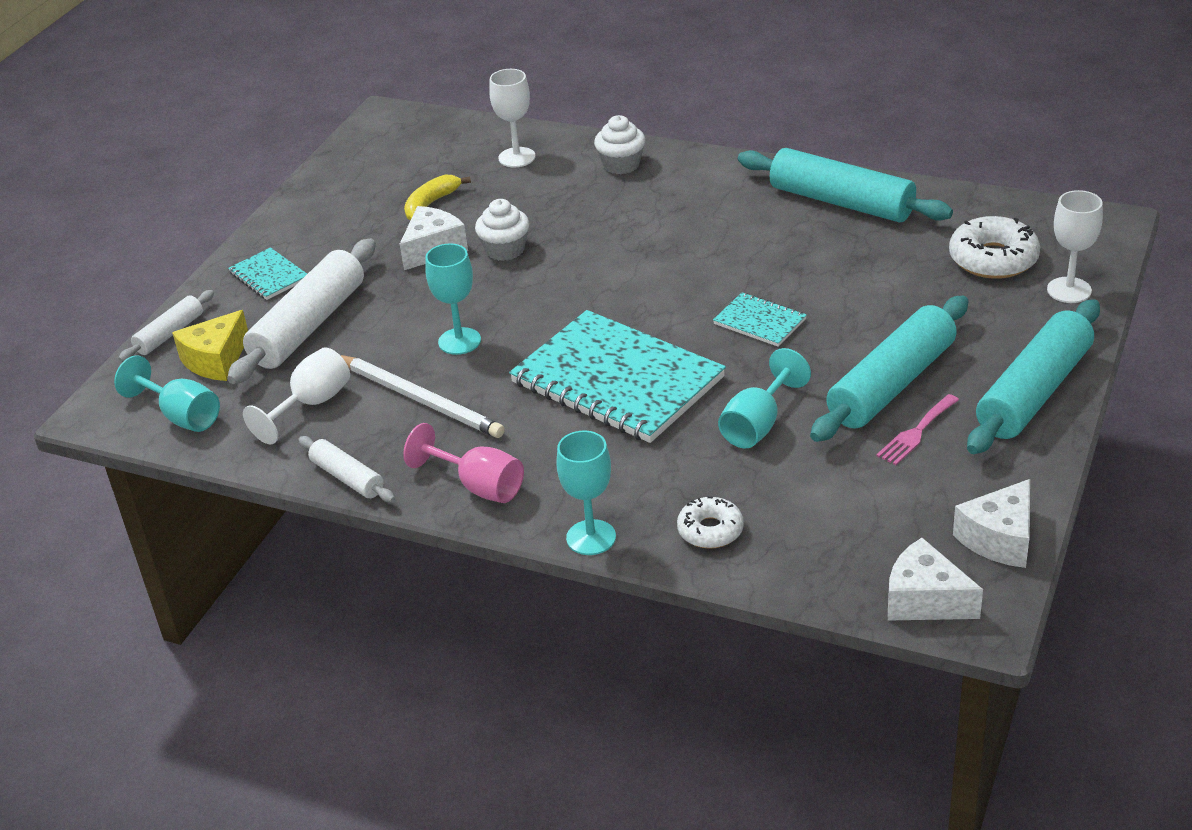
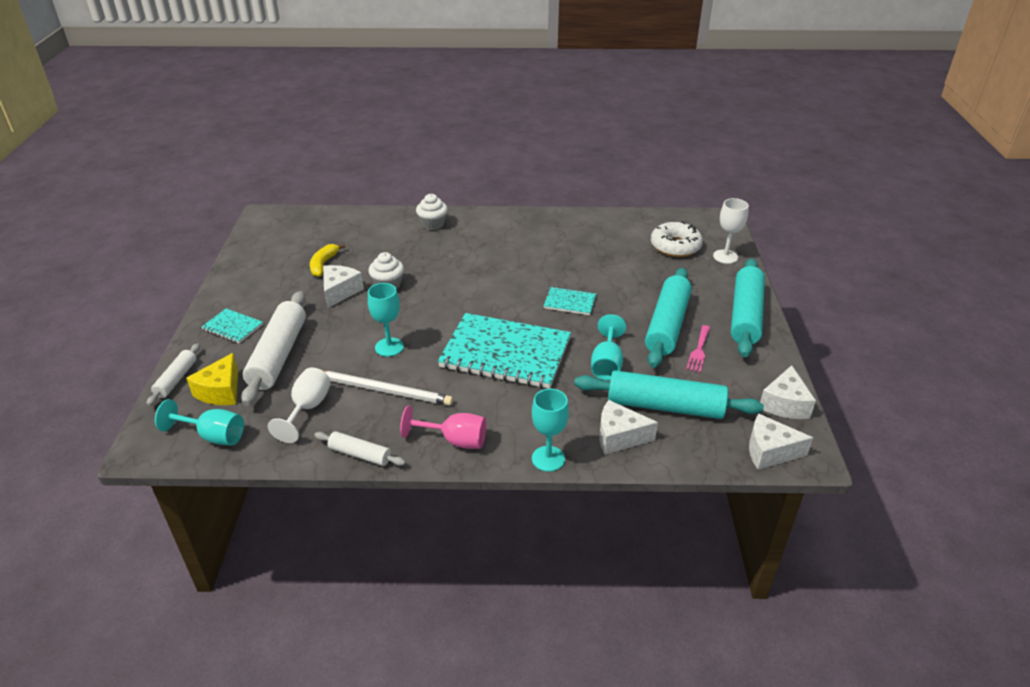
camera: 25 degrees left, 0 degrees up
(517, 157) = (364, 229): white goblet -> none
(710, 530) = (619, 437): white donut -> white cheese
(841, 202) = (574, 227): turquoise rolling pin -> turquoise rolling pin (665, 406)

